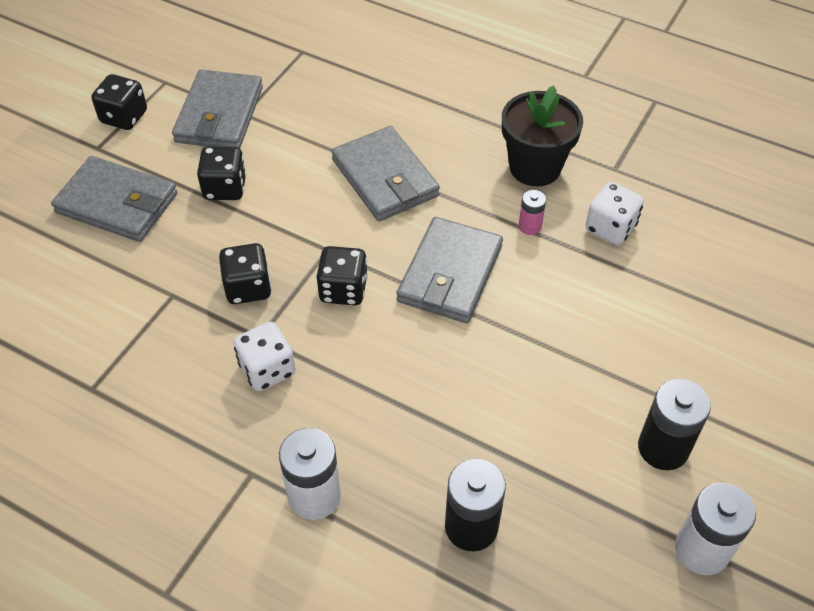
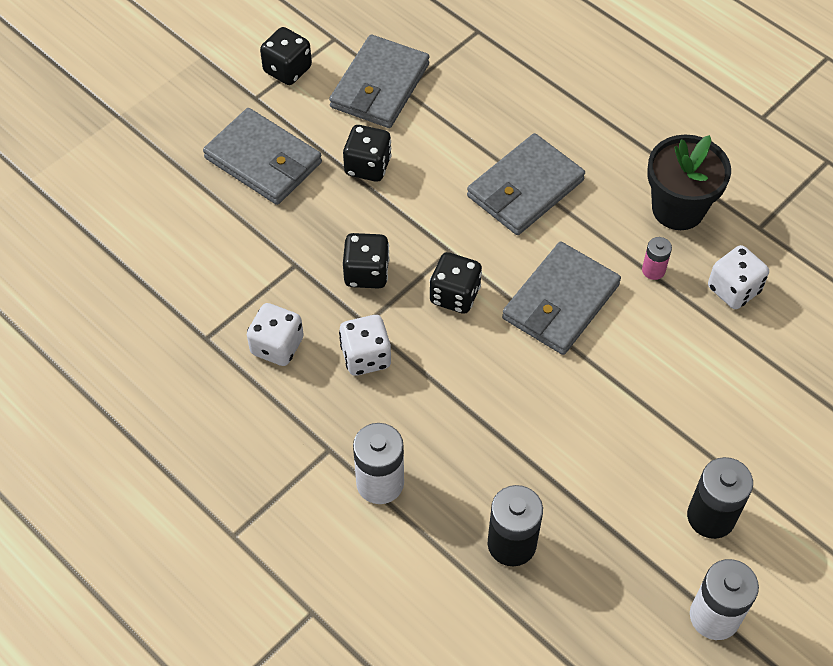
camera: 15 degrees right, 5 degrees up
(170, 380) = (277, 346): none -> white dice
(385, 178) = (525, 188): grey wallet -> grey wallet turned 60 degrees clockwise

